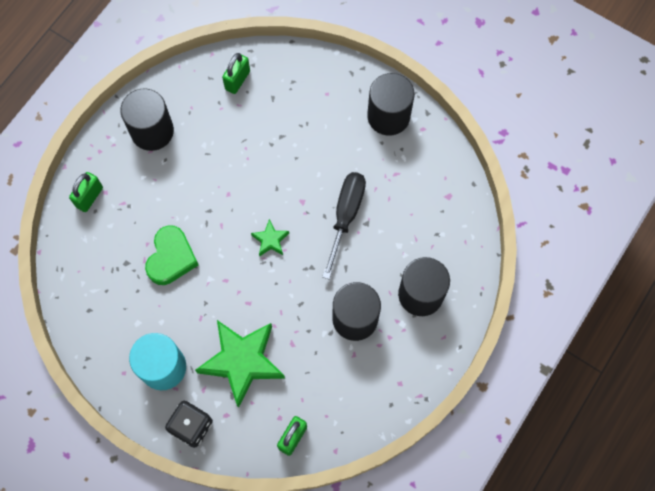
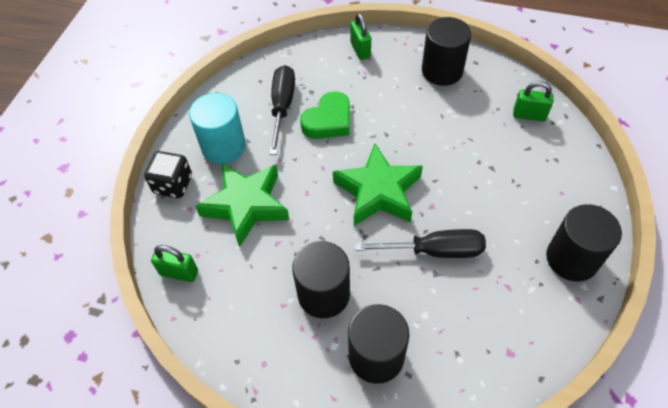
camera: 75 degrees right, 15 degrees down
(89, 197) = (360, 50): green padlock -> green padlock turned 60 degrees clockwise
(134, 296) = (282, 106): none -> black screwdriver
(171, 258) = (328, 121): green heart -> green heart turned 45 degrees counterclockwise
(270, 240) = (378, 191): green star -> green star, size x2.22

